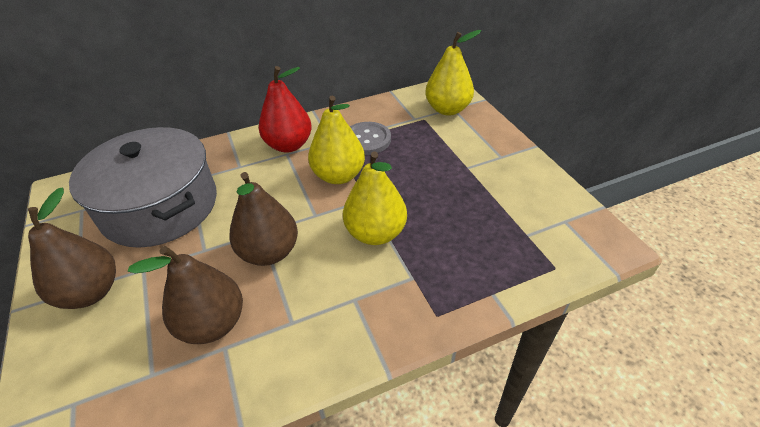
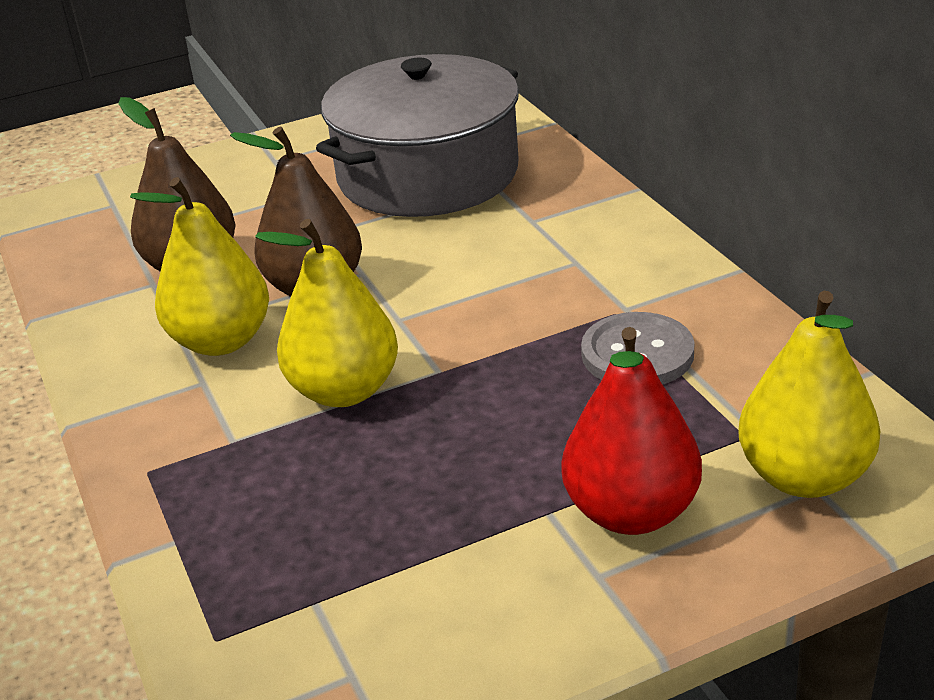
camera: 90 degrees right, 10 degrees down
(91, 292) = (267, 169): brown pear -> none
(289, 145) = (602, 260): red pear -> red pear (631, 512)
(338, 176) = (508, 330): yellow pear -> yellow pear (221, 341)

